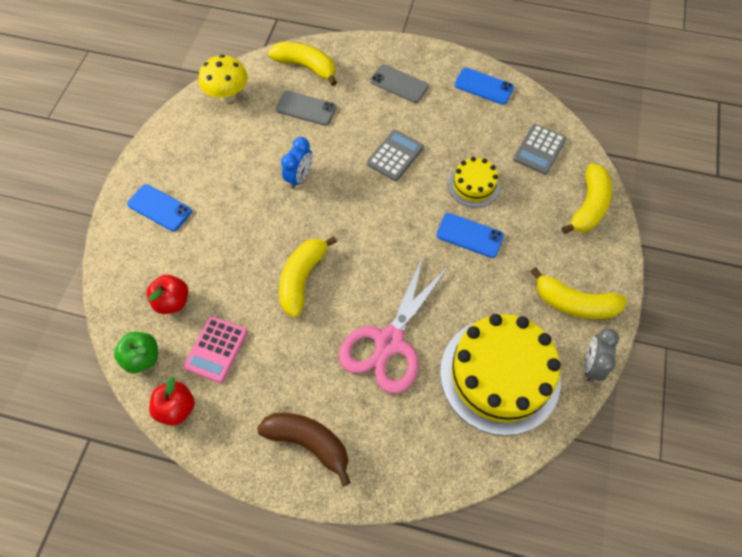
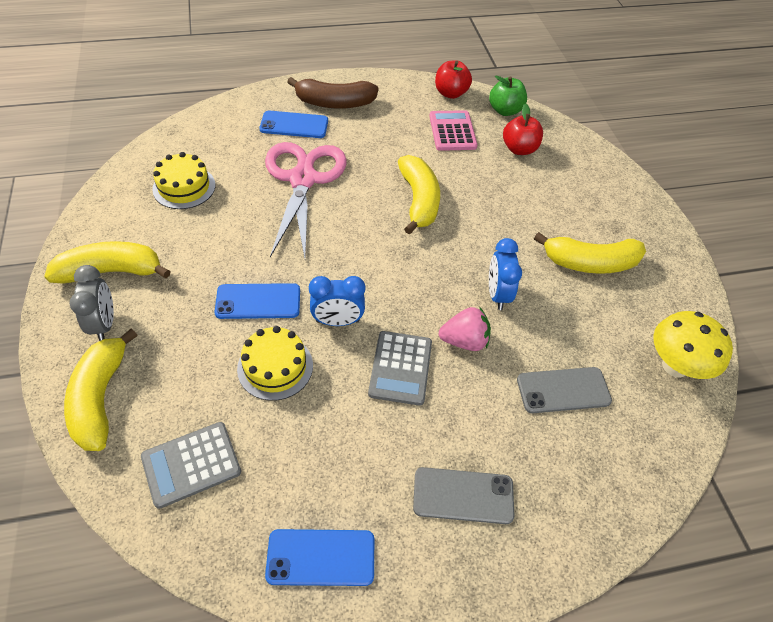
camera: 150 degrees right, 10 degrees down
(159, 208) = (609, 213): blue phone -> blue phone (294, 125)
(306, 67) = (620, 463): yellow banana -> yellow banana (590, 263)
(344, 156) = (464, 341): none -> pink strawberry
(420, 200) = (337, 321): none -> blue clock
(499, 375) = (184, 187): yellow cake -> yellow cake, size x0.50
(539, 149) = (191, 464): grey calculator -> grey calculator turned 120 degrees counterclockwise
(591, 365) = (87, 221): grey clock -> grey clock (104, 324)

